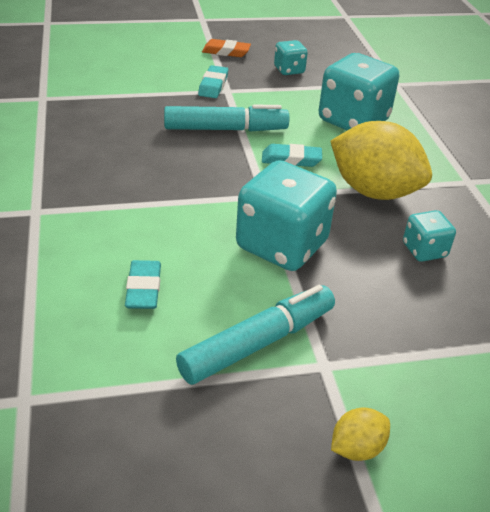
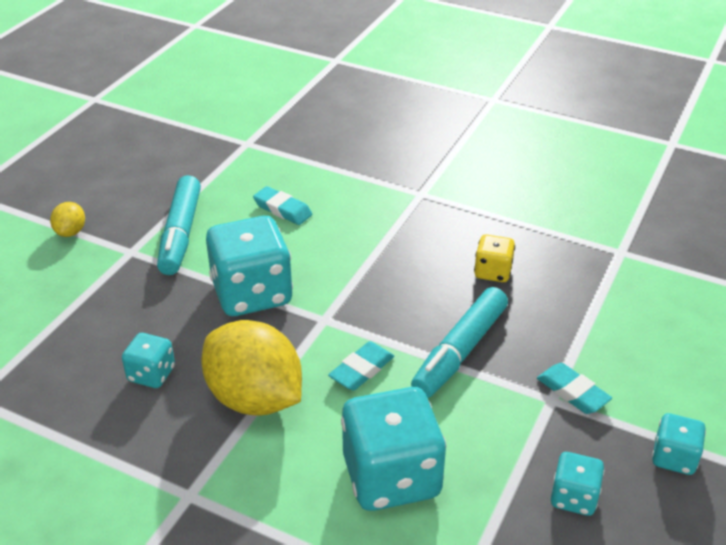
camera: 130 degrees right, 0 degrees up
(122, 140) = (493, 272): none -> yellow dice
(226, 52) = (674, 458): orange eraser -> turquoise dice
(373, 191) = (255, 398): yellow lemon -> yellow lemon turned 60 degrees clockwise

